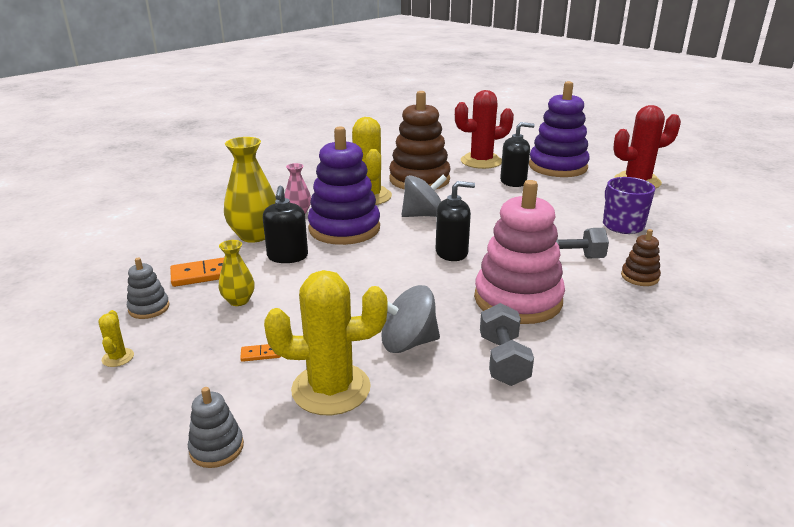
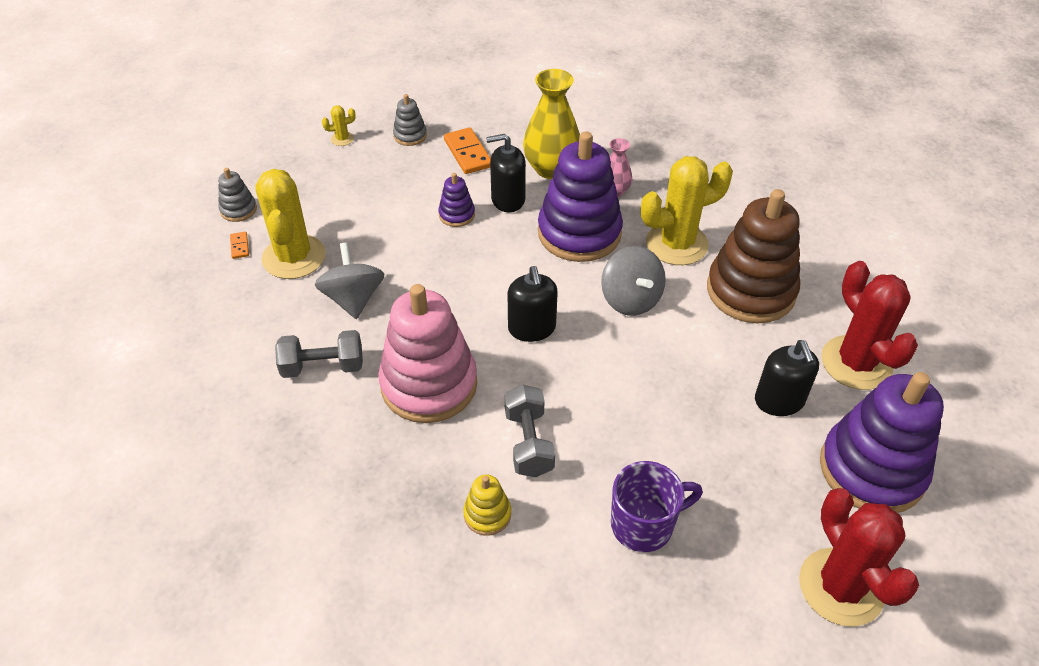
camera: 85 degrees right, 20 degrees up
(239, 301) = (422, 183): yellow vase -> none
(261, 354) = (342, 211): orange domino -> orange domino (239, 246)
(298, 282) = (456, 215): none -> purple stacking toy
(639, 277) = (487, 514): brown stacking toy -> yellow stacking toy

